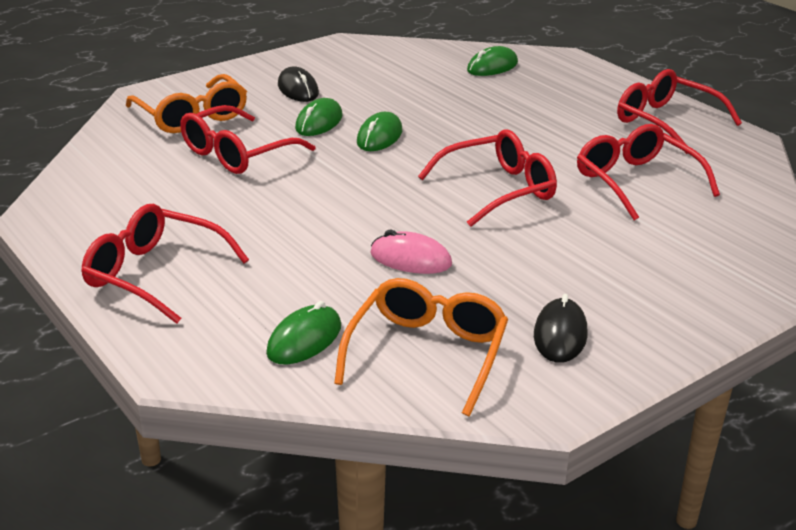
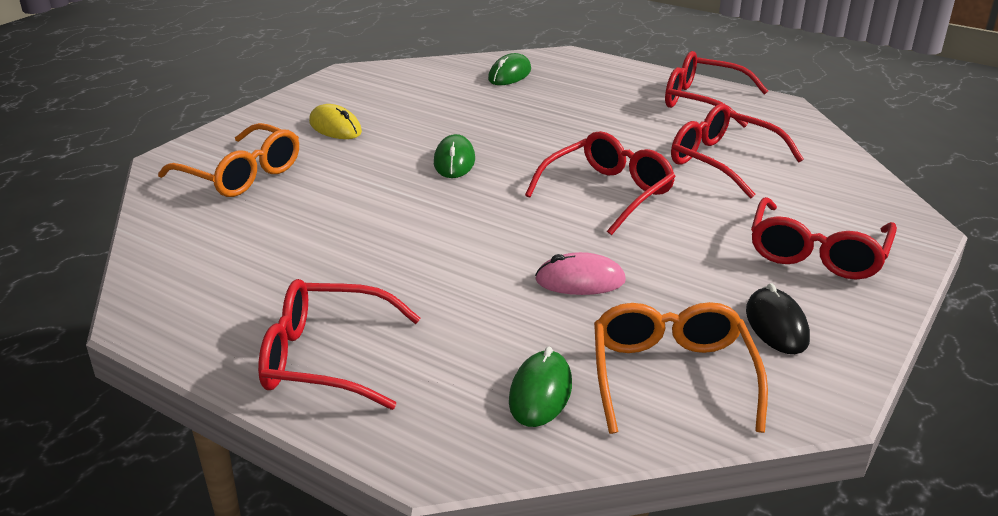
camera: 20 degrees left, 0 degrees up
(237, 153) = (320, 206): red glasses -> red glasses (817, 253)
(298, 89) = (335, 127): black mouse -> yellow mouse
(319, 122) = (382, 157): green mouse -> none

